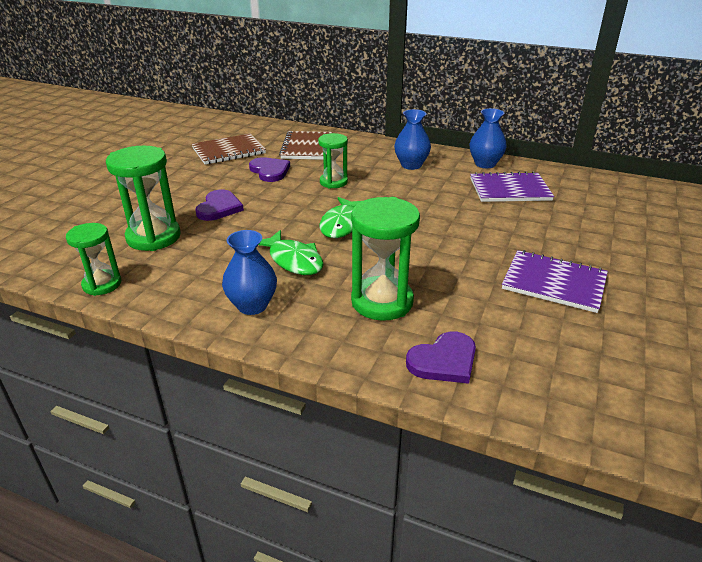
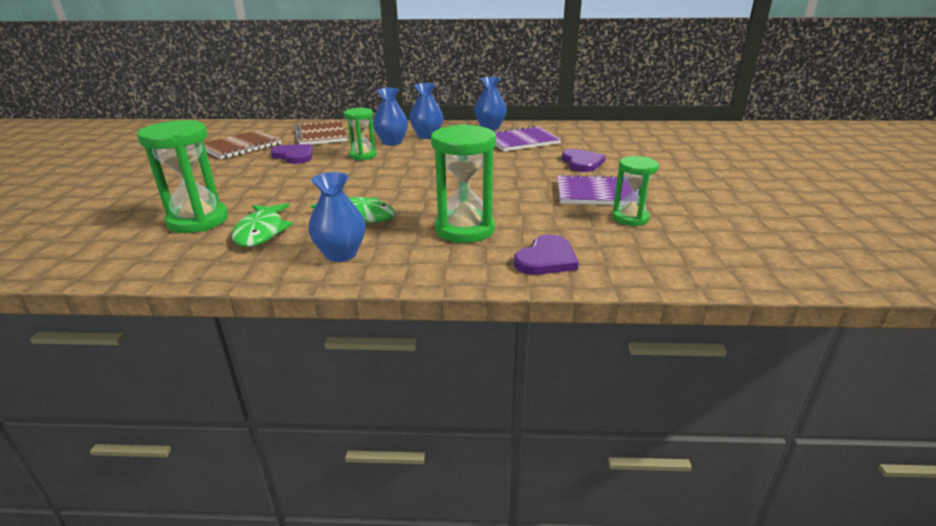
camera: 20 degrees left, 5 degrees down
(102, 284) = (159, 267): green hourglass -> green hourglass (630, 218)
(219, 208) = (258, 188): purple heart -> purple heart (582, 163)
(342, 224) = (391, 183): green fish -> green fish (261, 232)
(371, 168) = (392, 142): none -> blue vase

